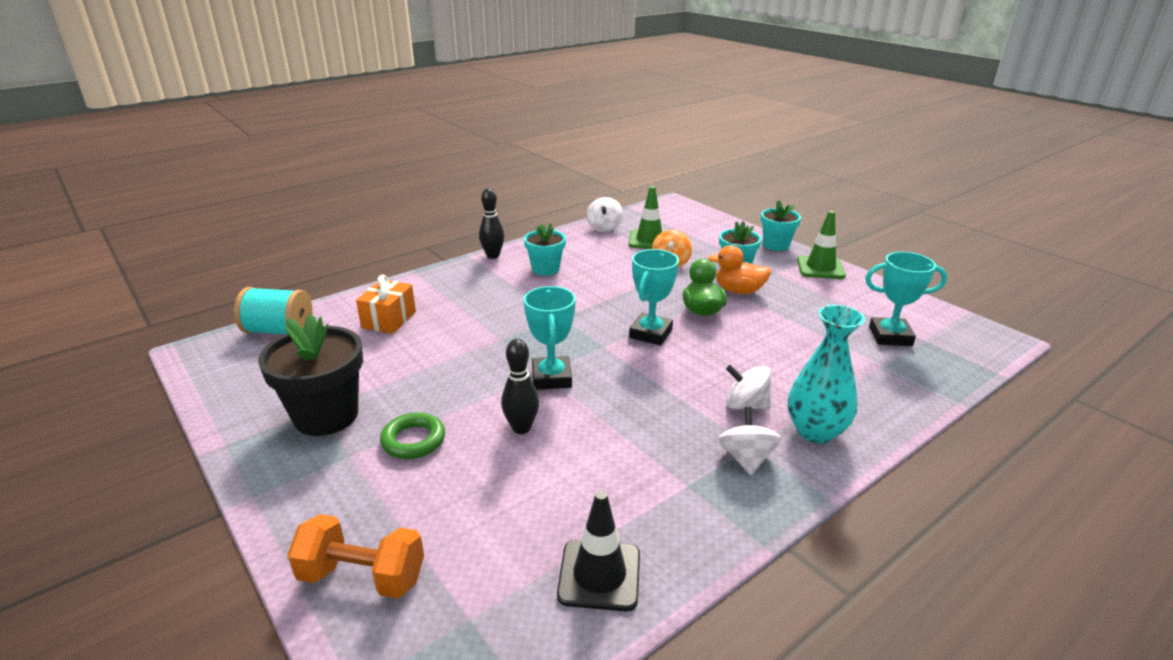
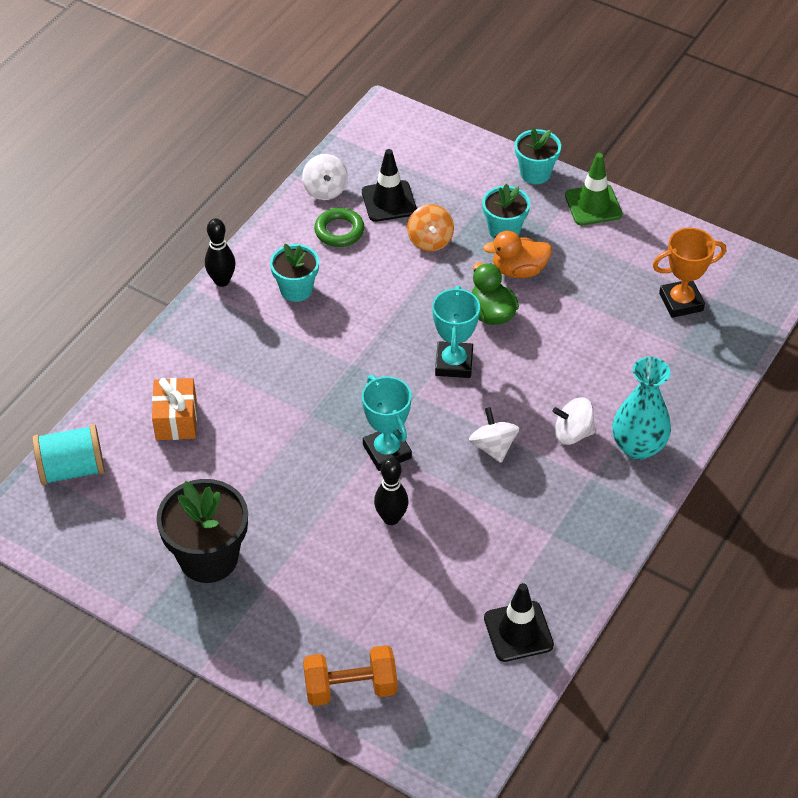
camera: 20 degrees left, 20 degrees up
(413, 440) = (306, 560): green ring -> green ring (339, 231)
(649, 240) = (389, 201): green traffic cone -> black traffic cone
(746, 458) = (590, 493): white spinning top -> white spinning top (493, 447)
(890, 336) = (681, 302): turquoise trophy -> orange trophy

